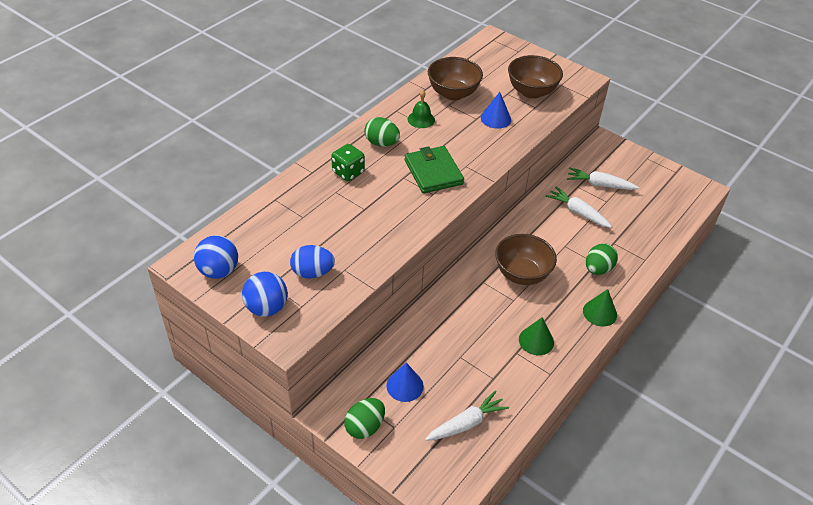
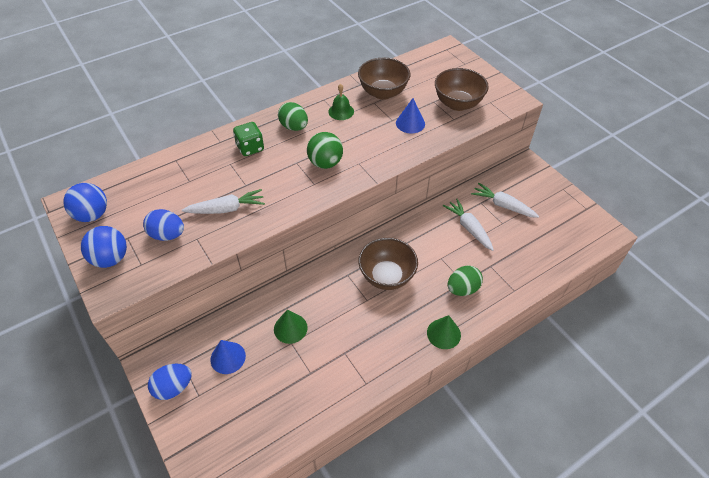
camera: 20 degrees right, 5 degrees up
(365, 427) = (173, 387): green egg -> blue egg
(433, 172) = (325, 163): green wallet -> green ball
(466, 423) = (263, 411): white carrot -> white carrot (226, 209)
(536, 340) = (368, 346): green cone -> green cone (290, 328)

